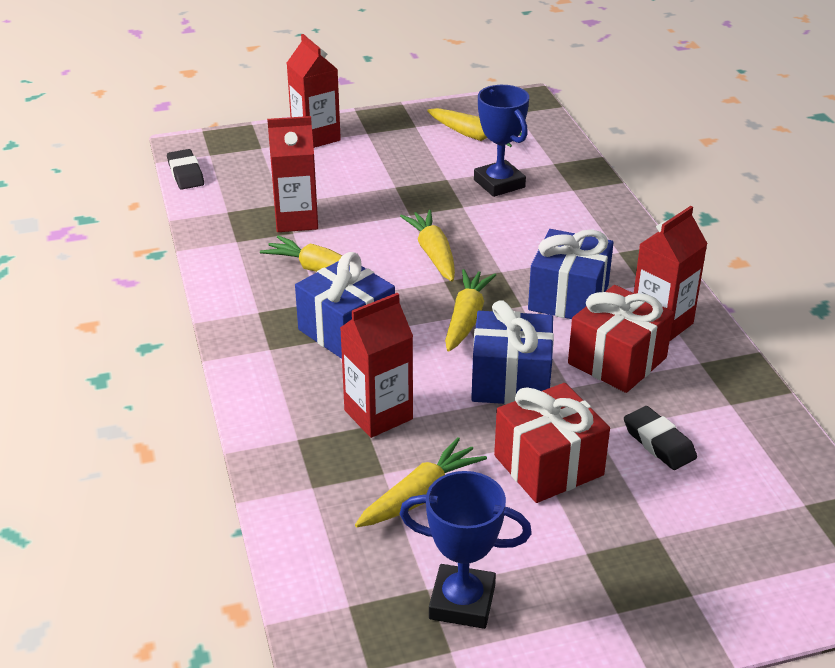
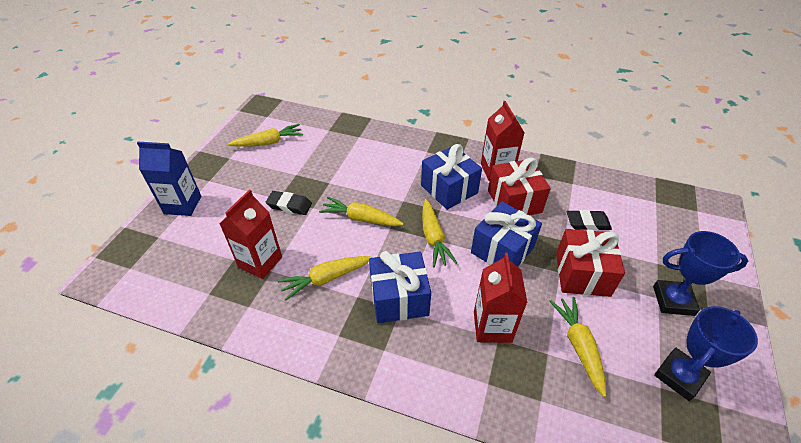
camera: 55 degrees left, 10 degrees up
(186, 174) = (135, 294): black eraser -> black eraser (289, 205)
(316, 137) = (183, 205): red carton -> blue carton
(466, 318) = (433, 238): yellow carrot -> yellow carrot turned 150 degrees counterclockwise
(499, 183) = (324, 158): blue trophy -> blue trophy (673, 300)

